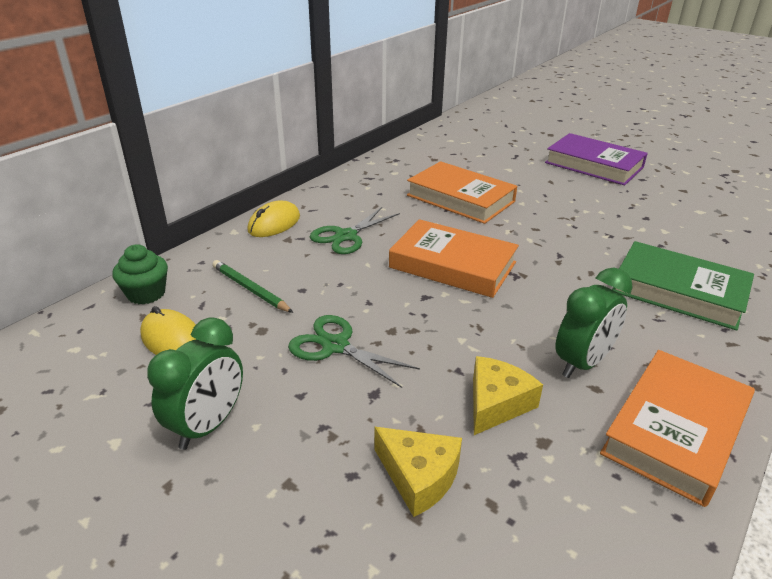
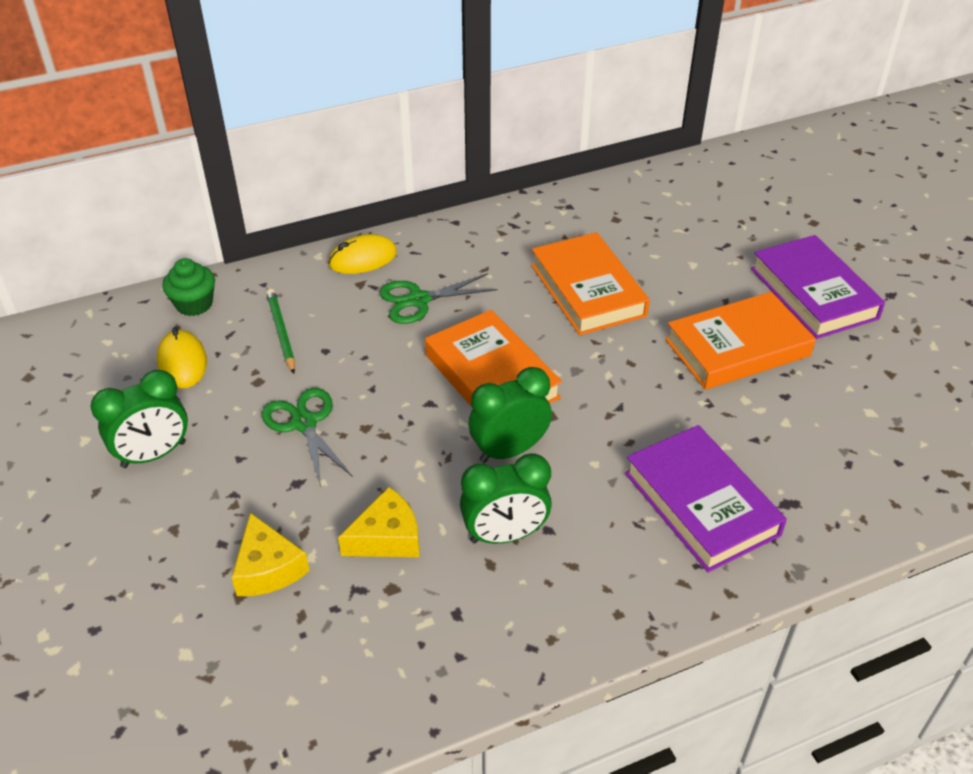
camera: 30 degrees right, 10 degrees up
(519, 306) = (509, 450): none -> green clock
(675, 430) = (516, 634): orange book -> orange book (737, 348)
(679, 291) = (701, 503): green book -> purple book

